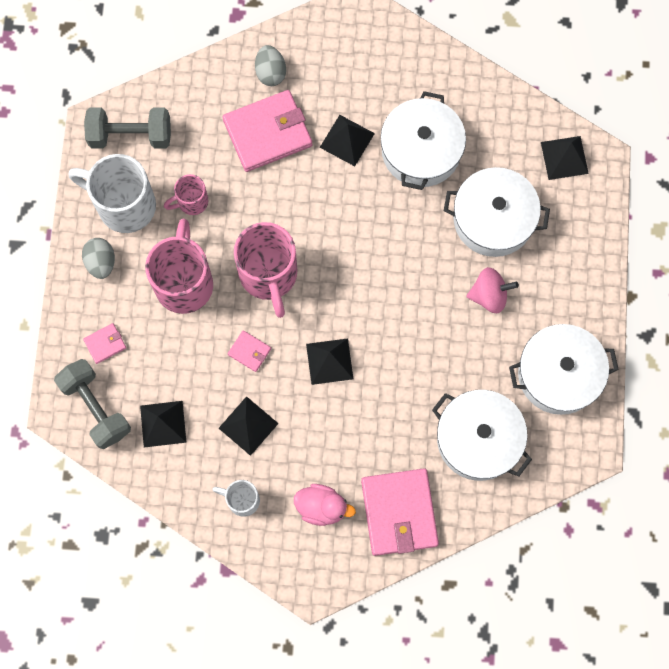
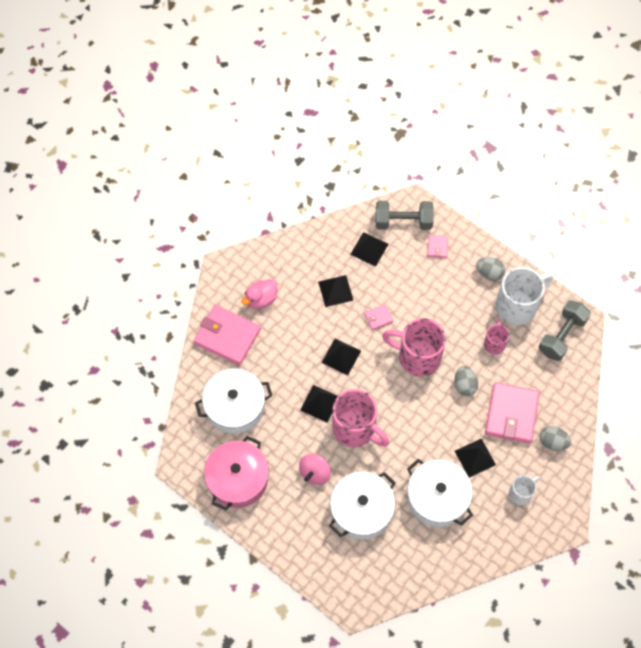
camera: 125 degrees right, 10 degrees down
(184, 282) = (445, 309): pink mug -> pink mug (355, 429)
(242, 500) = (296, 262): white mug -> white mug (521, 493)
(267, 203) = (464, 385): none -> grey egg
(558, 374) = (237, 478): white pot -> pink pot
(564, 157) = (371, 584): black pyramid -> black pyramid (320, 403)

